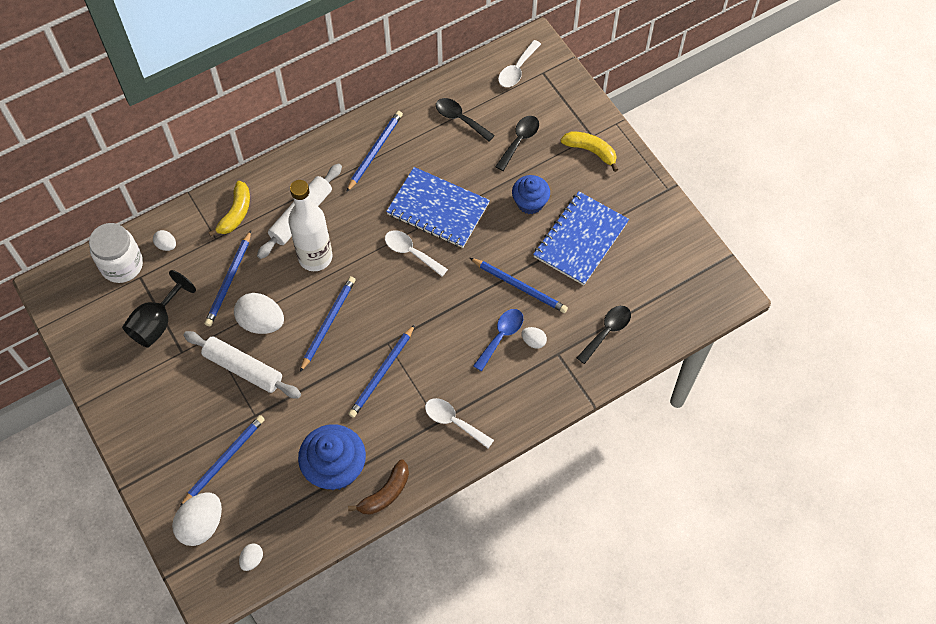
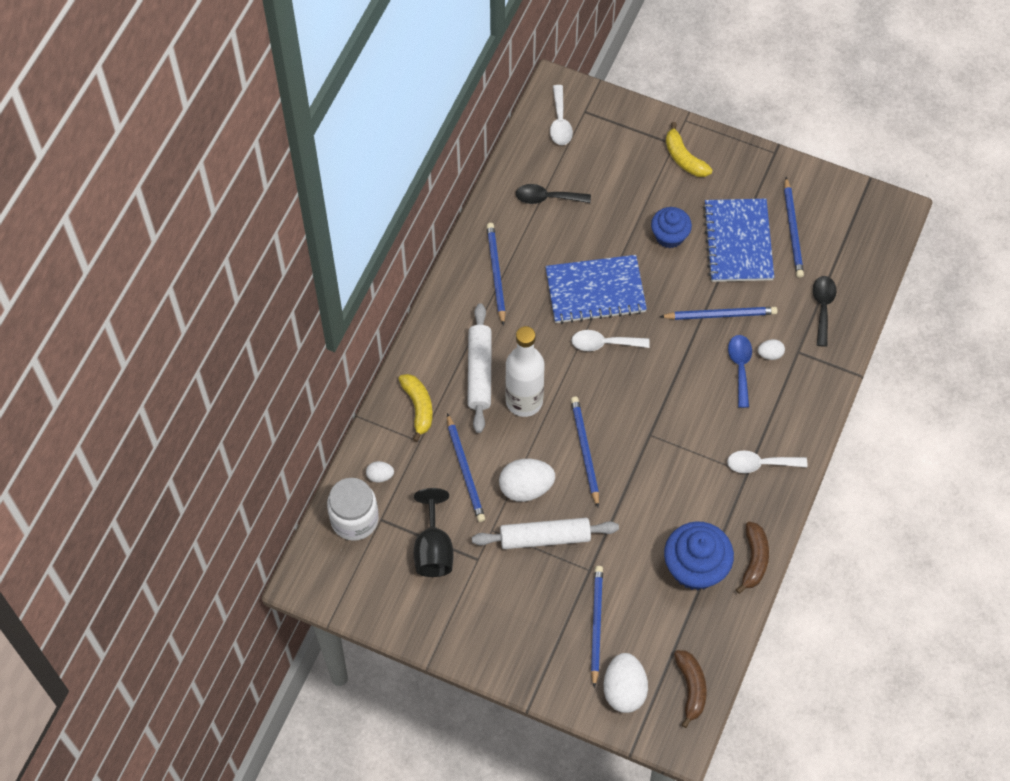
camera: 35 degrees left, 0 degrees up
(252, 559) = (691, 688): white egg -> brown banana
(382, 373) = (667, 463): blue pencil -> blue pencil (793, 230)
(519, 140) = (615, 186): black spoon -> none
(591, 151) = (684, 158): yellow banana -> yellow banana turned 120 degrees counterclockwise

